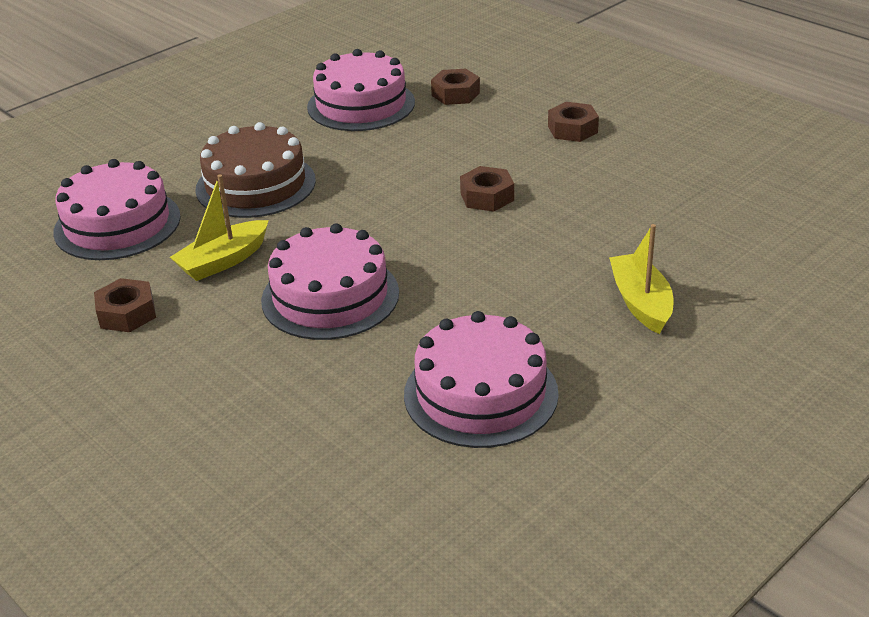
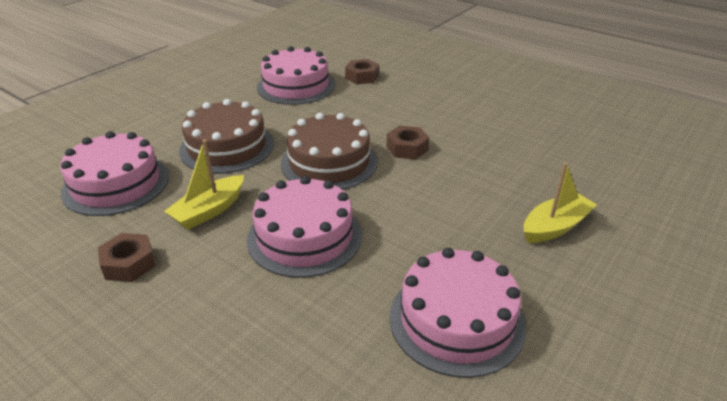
camera: 10 degrees left, 0 degrees up
(381, 210) = (329, 162): none -> brown cake
(572, 129) = (452, 98): brown nut -> none
(641, 302) = (555, 227): yellow boat -> yellow boat turned 75 degrees clockwise

